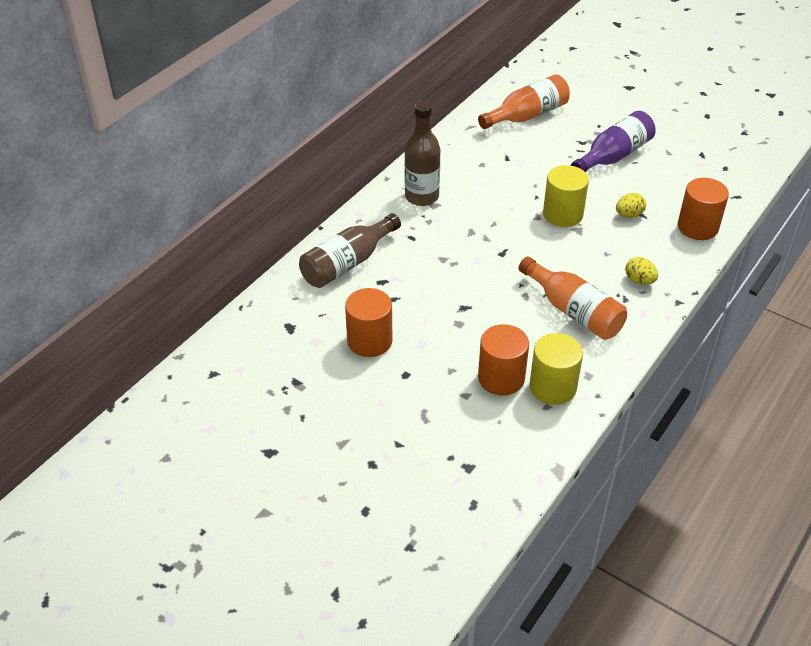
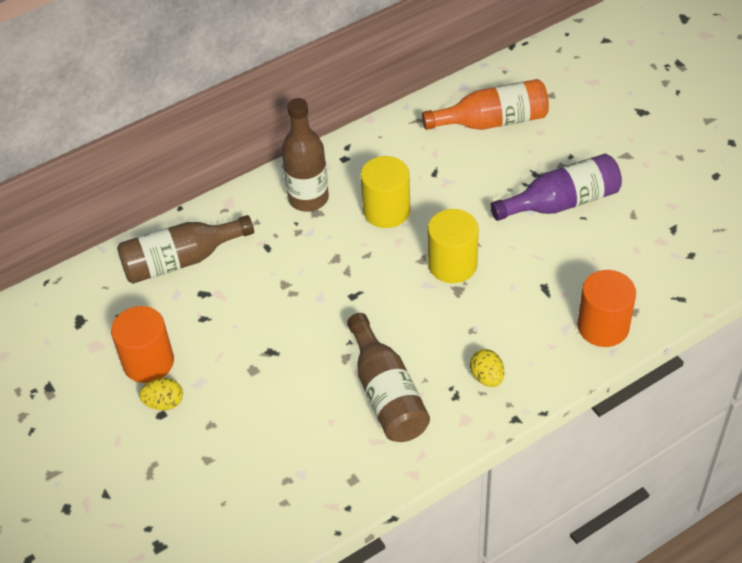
camera: 25 degrees right, 5 degrees up
(501, 378) = (256, 451): orange cylinder -> none
(552, 387) = (305, 481): yellow cylinder -> yellow cylinder (386, 211)
(573, 311) = (387, 394): orange bottle -> brown bottle
(629, 215) = (529, 287): yellow egg -> yellow egg (164, 403)

